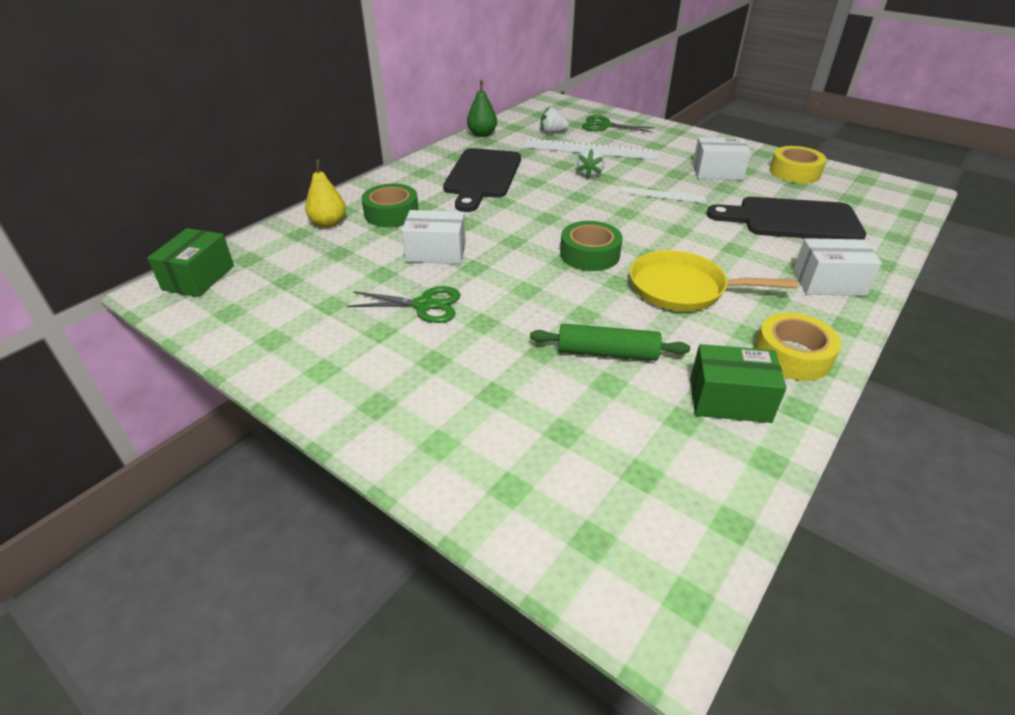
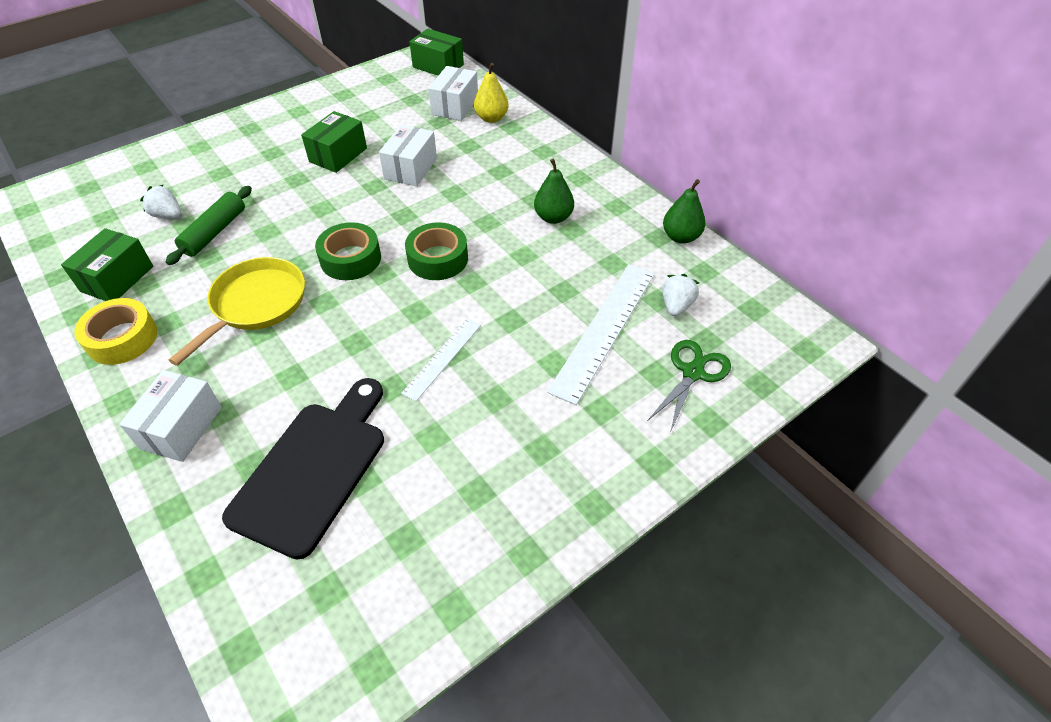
camera: 105 degrees right, 10 degrees up
(391, 213) = (493, 151): green tape -> green tape (438, 259)
(424, 305) = (338, 155): green scissors -> green box
(482, 176) = (553, 217): black cutting board -> green pear
(590, 174) = (526, 307): white strawberry -> white strawberry (168, 215)
(717, 172) = (482, 449): white box -> white box (455, 106)
(794, 172) = (441, 561): yellow tape -> none

